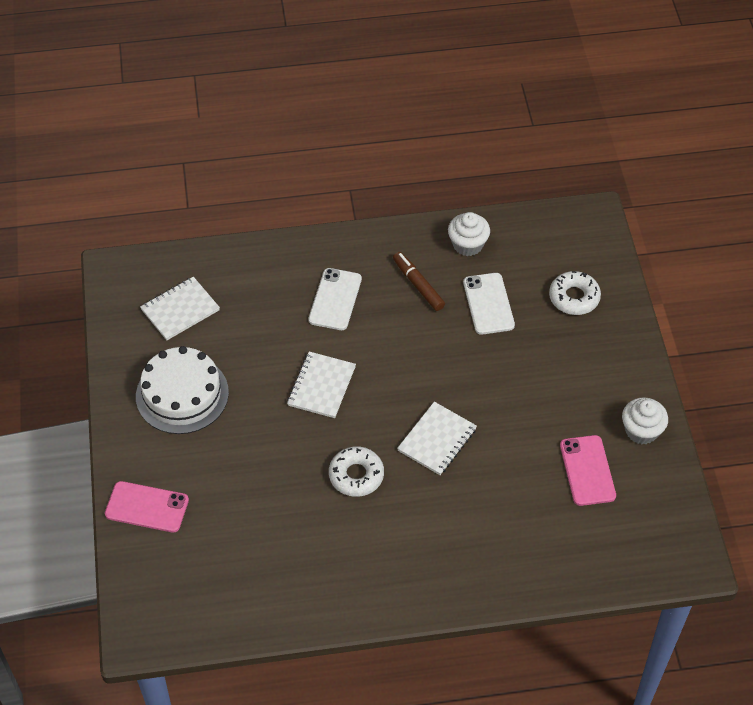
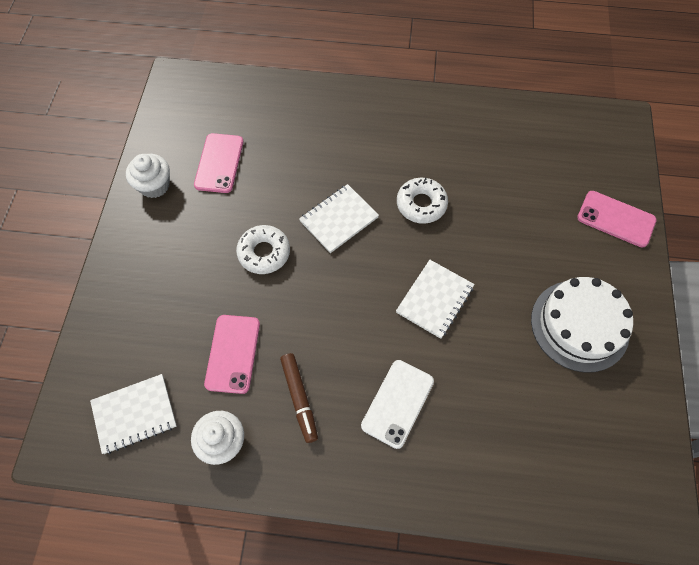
camera: 165 degrees left, 10 degrees up
(180, 310) = (578, 435): white notebook -> white notebook (134, 414)
(488, 304) = (233, 353): white phone -> pink phone
(574, 297) = (140, 338): white donut -> white donut (264, 253)

